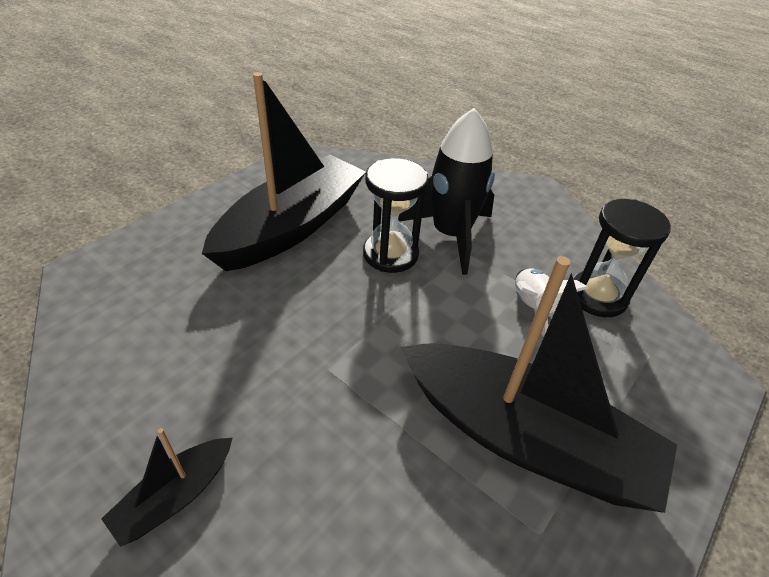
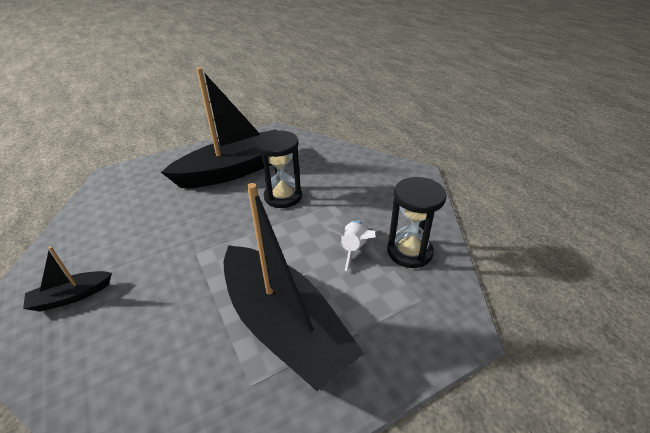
camera: 25 degrees right, 5 degrees down
(450, 235) = (331, 192): black rocket -> none

